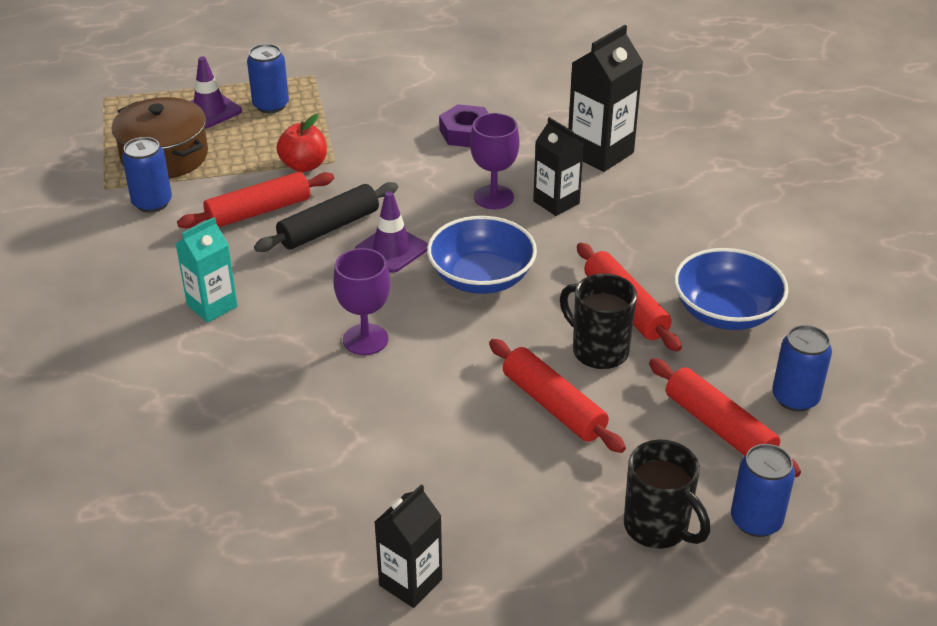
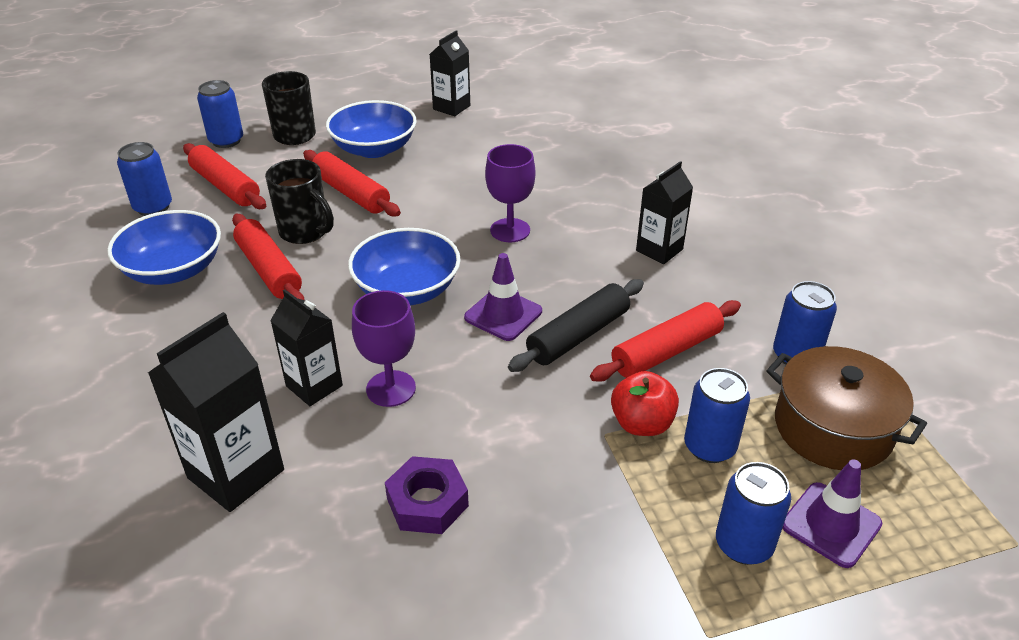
camera: 175 degrees right, 0 degrees up
(212, 306) = (659, 250): turquoise carton -> black carton
(262, 150) = (709, 447): none -> blue can
(531, 488) = (374, 149): none -> blue bowl

